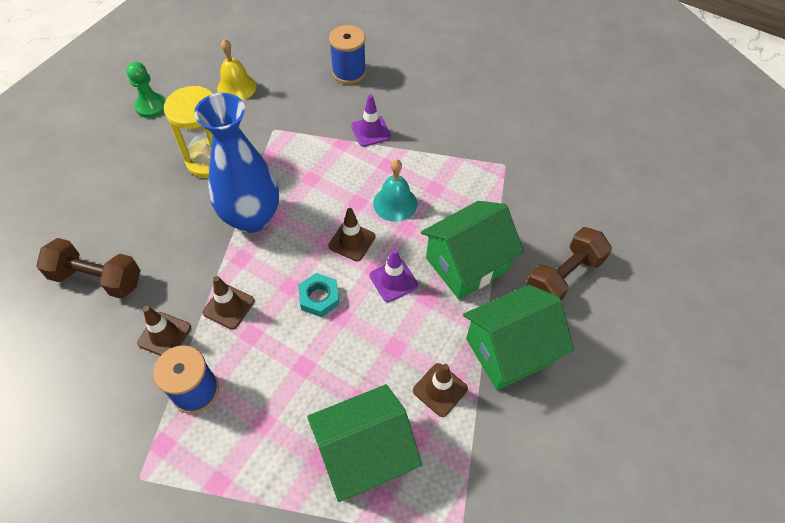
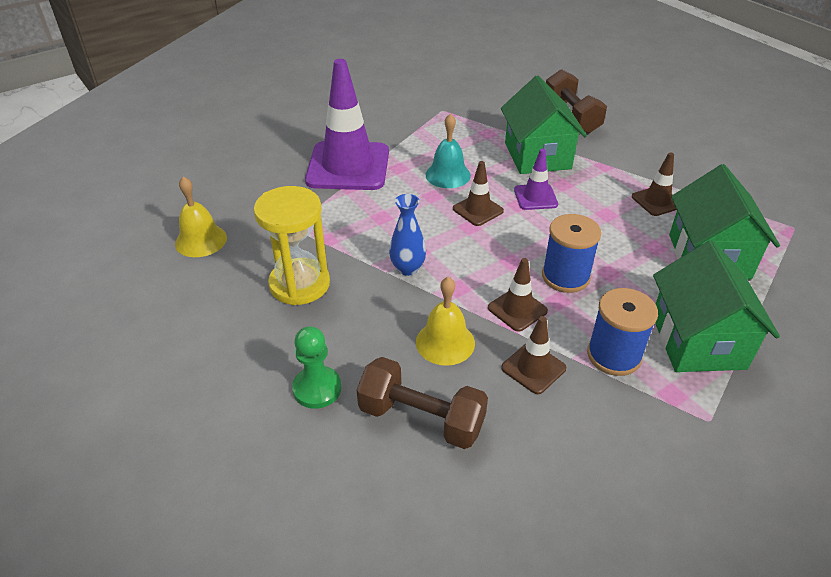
camera: 65 degrees left, 15 degrees down
(97, 278) = (421, 418): brown dumbbell -> brown dumbbell turned 75 degrees clockwise
(151, 106) = (164, 319): green pawn -> green pawn (317, 389)
(176, 269) = (445, 342): none -> yellow bell
(252, 218) = (407, 268): blue vase -> blue vase, size x0.48
(319, 297) = (534, 245): turquoise nut -> none
(349, 72) = (255, 160): blue spool -> blue spool (565, 276)
(371, 131) = (348, 166): purple traffic cone -> purple traffic cone, size x2.13
(509, 350) = (630, 159): green house -> green house (697, 341)

